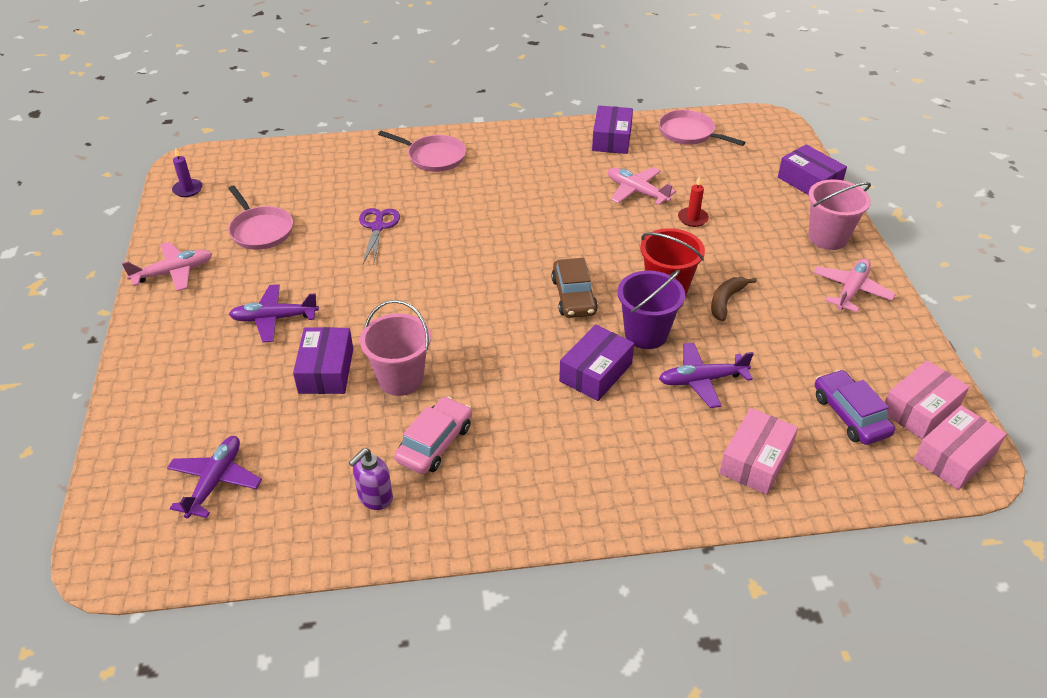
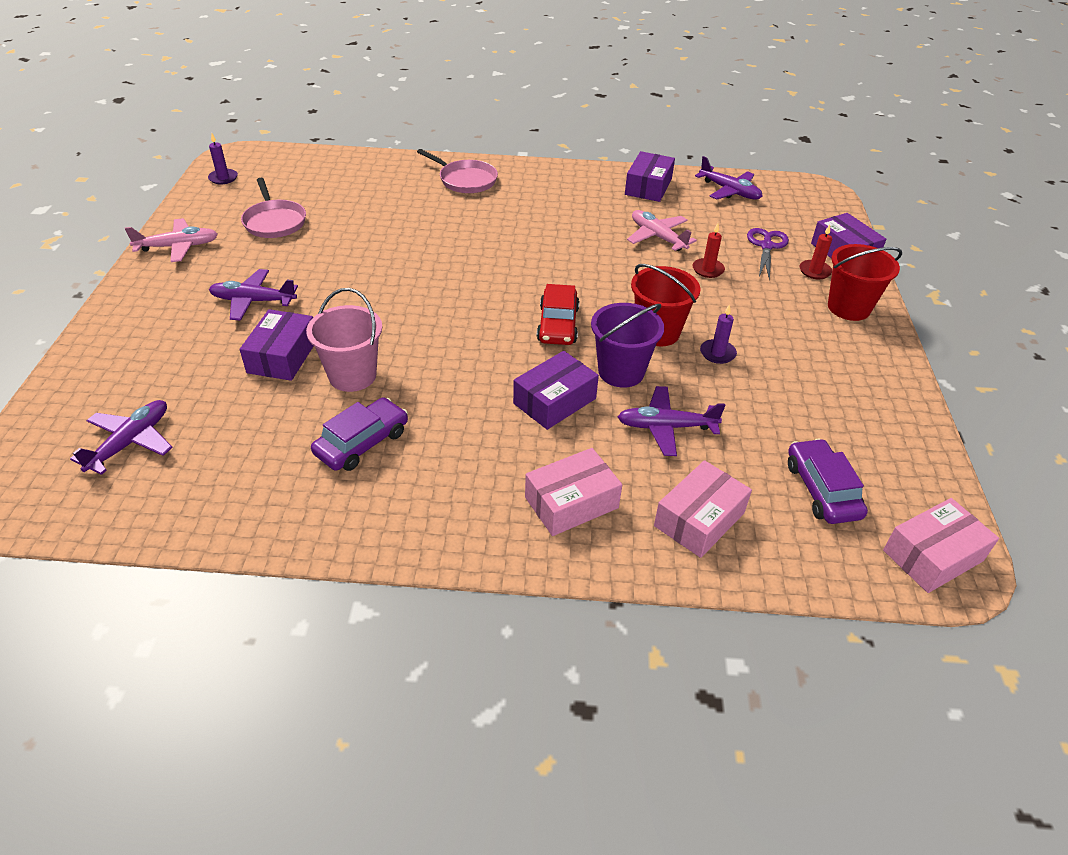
camera: 10 degrees right, 0 degrees up
(375, 498) = (280, 486): purple soap dispenser -> none
(378, 227) = (386, 234): purple scissors -> purple scissors (766, 246)
(435, 443) = (362, 443): pink car -> purple car
(573, 296) = (558, 324): brown car -> red car
(689, 133) = (729, 191): pink pan -> purple plane
(726, 301) = (717, 353): brown banana -> purple candle
(788, 205) = (814, 271): none -> red candle
(828, 237) = (848, 308): pink bucket -> red bucket
(851, 290) = (860, 363): pink plane -> none
(920, 409) = (905, 497): pink box -> pink box (571, 502)

